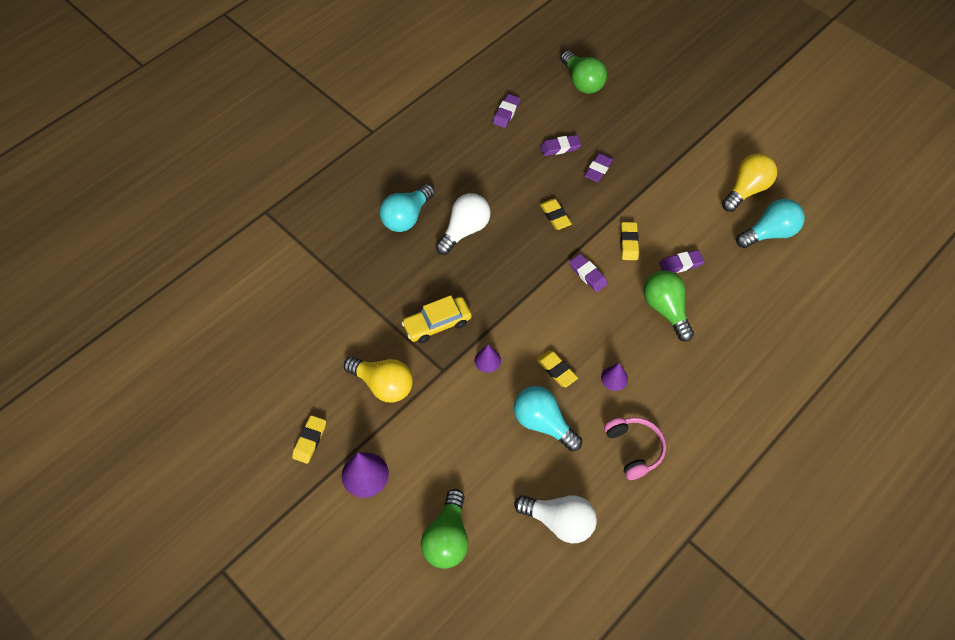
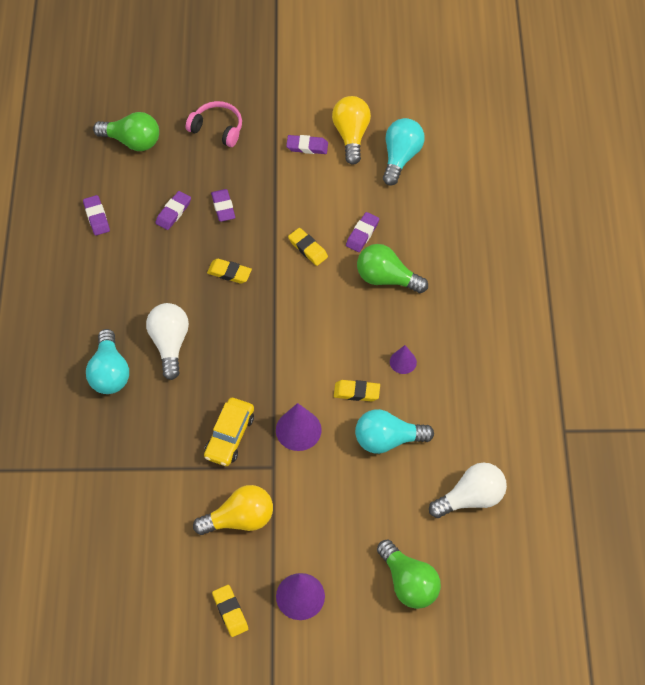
camera: 45 degrees left, 0 degrees up
(487, 360) = (298, 430): purple cone -> purple cone, size x1.65
(588, 275) = (303, 299): purple eraser -> purple eraser (307, 147)
(634, 449) = (468, 401): pink headphones -> pink headphones (217, 128)

